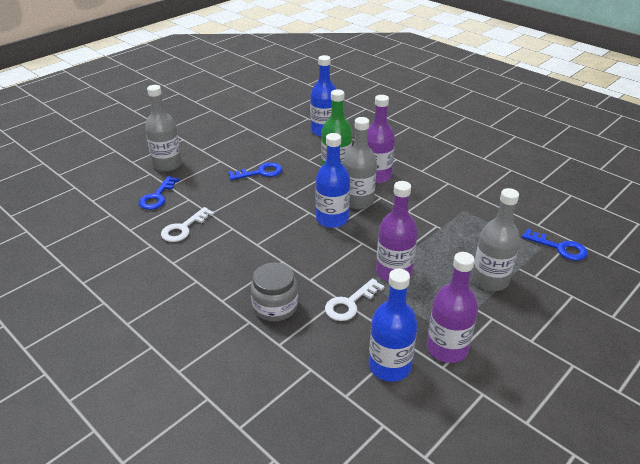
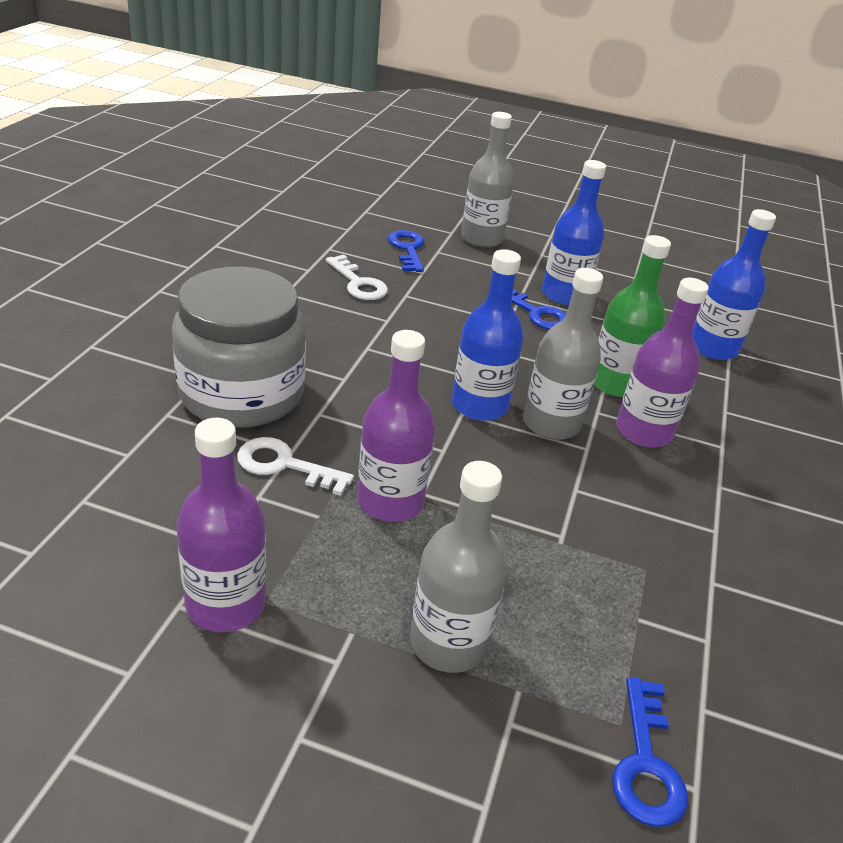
camera: 60 degrees right, 0 degrees up
(157, 197) = (407, 249): blue key -> blue key turned 90 degrees clockwise
(183, 228) = (358, 283): white key -> white key turned 135 degrees counterclockwise
(275, 307) = (242, 393): grey jar -> grey jar, size x1.76
(389, 366) = (159, 537): blue bottle -> blue bottle (564, 294)

